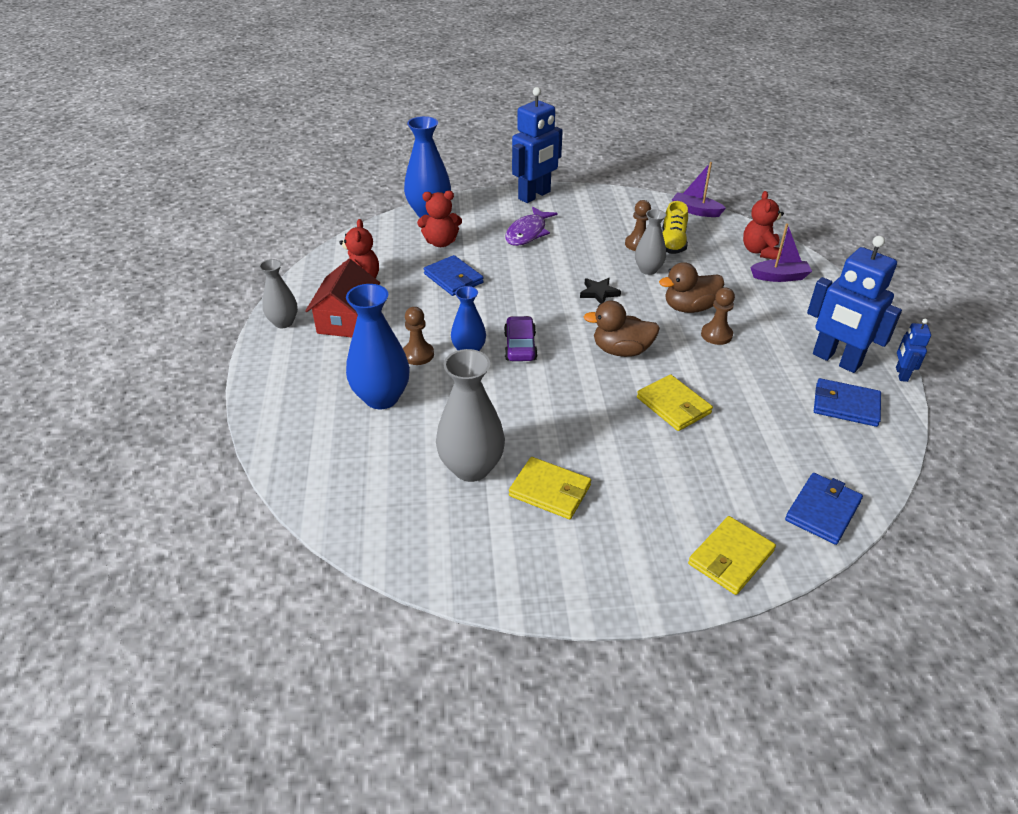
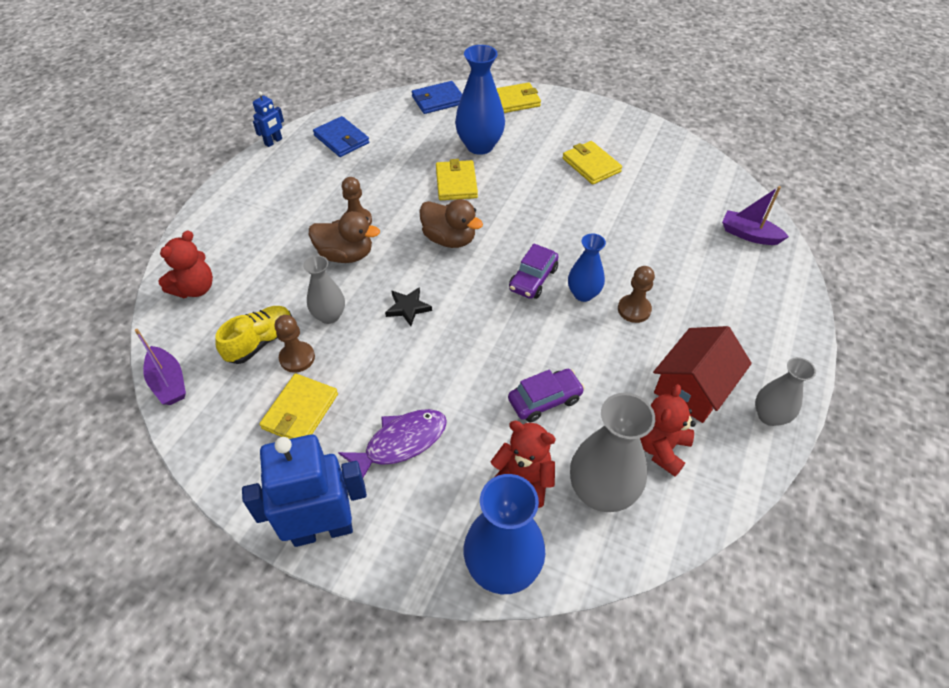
camera: 150 degrees left, 10 degrees up
(381, 397) = (685, 278): blue vase -> blue vase (480, 146)
(453, 278) = (545, 400): blue wallet -> purple car
(471, 468) = (636, 197): grey vase -> grey vase (601, 491)
(602, 225) = (300, 411): none -> yellow wallet
(779, 277) = (225, 252): purple boat -> purple boat (749, 235)
(836, 360) = (300, 167): blue robot -> none

